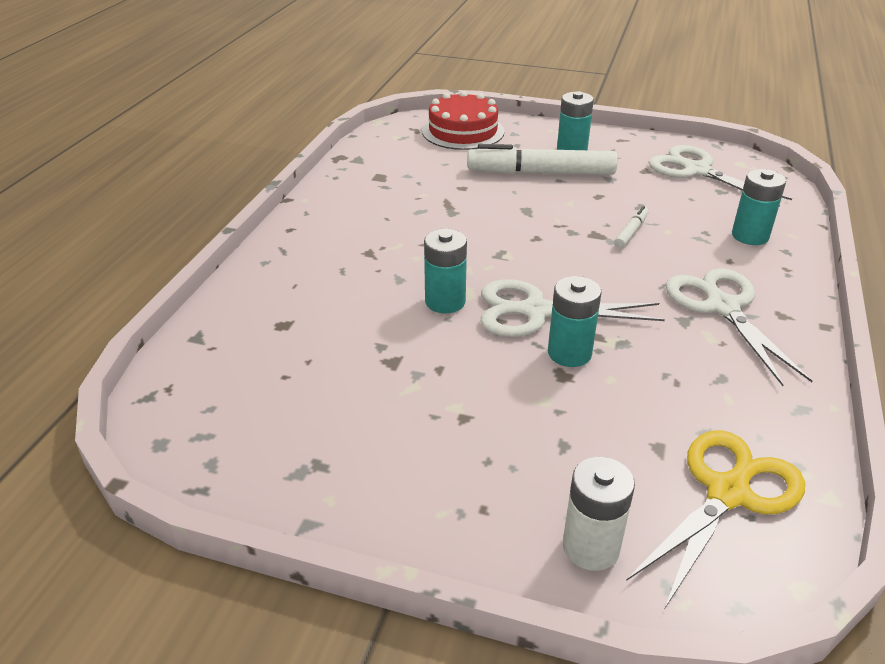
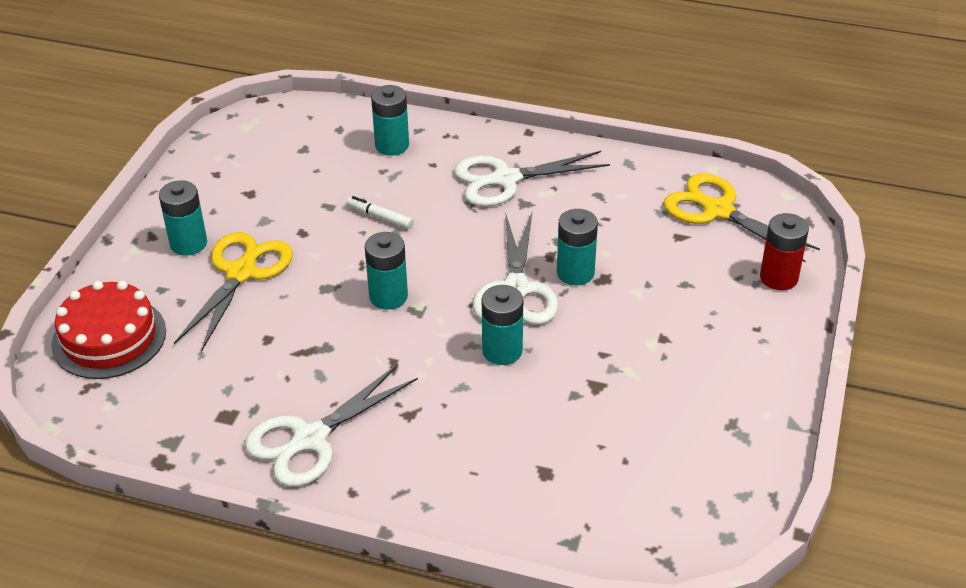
camera: 90 degrees left, 5 degrees up
(518, 239) = (388, 296): none -> turquoise battery
(541, 173) = (242, 272): white marker -> yellow scissors
(590, 547) = (778, 278): white battery -> red battery
(695, 170) = (256, 158): white scissors -> white scissors (309, 440)

